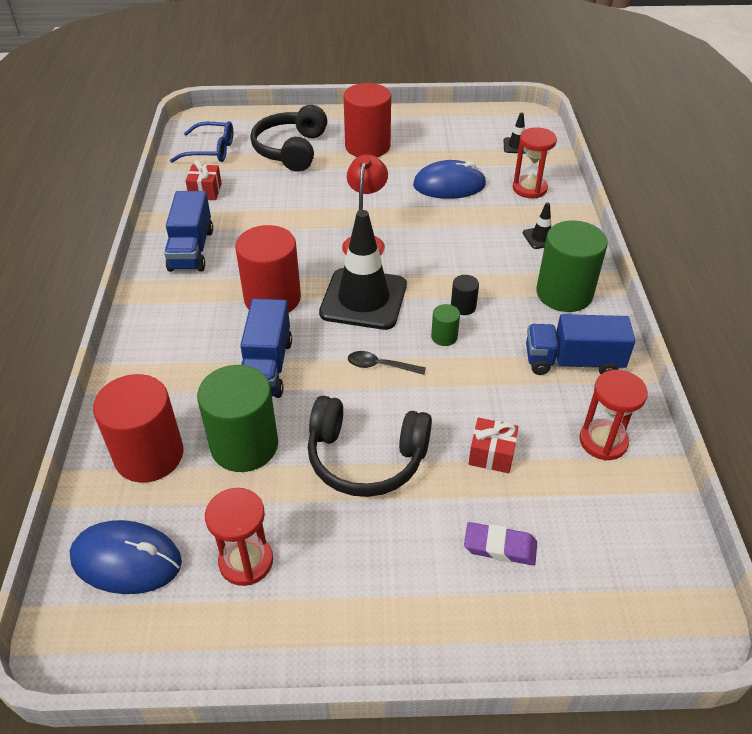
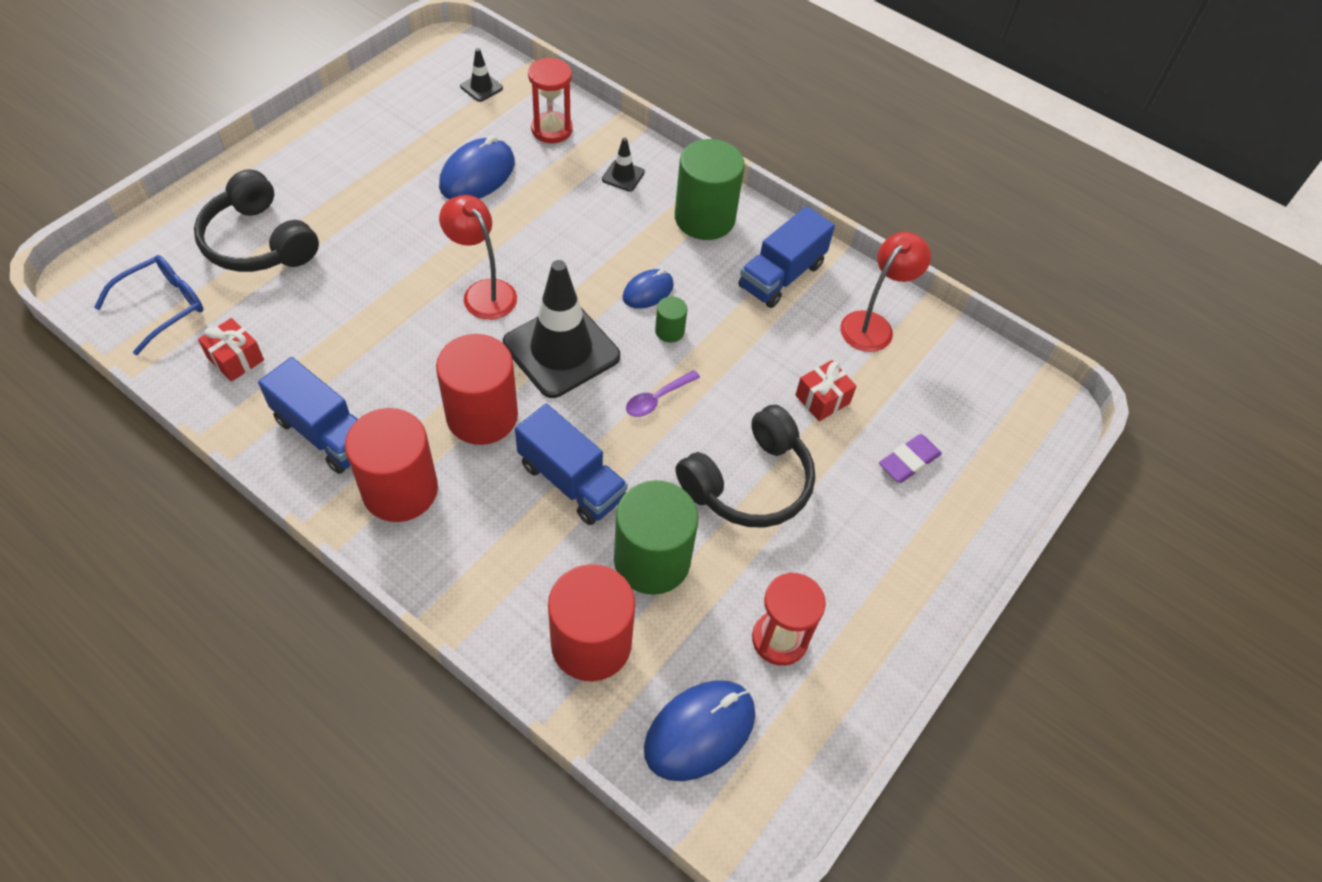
camera: 55 degrees left, 10 degrees up
(367, 146) = (337, 183): red cylinder -> red cylinder (400, 490)
(380, 366) = (657, 399): black spoon -> purple spoon
(463, 306) = (648, 291): black cylinder -> blue mouse
(603, 441) = (873, 324): red hourglass -> red lamp

